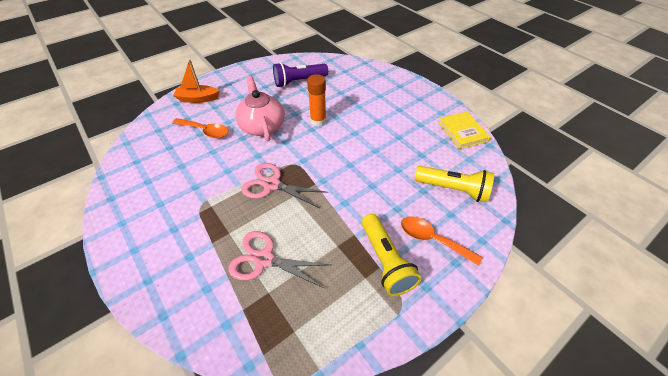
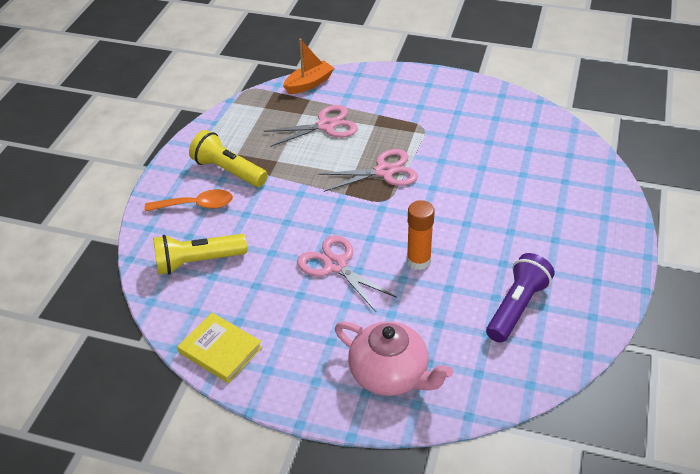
camera: 145 degrees right, 5 degrees down
(198, 99) = (595, 206): orange boat -> orange boat (309, 84)
(205, 131) = (522, 179): orange spoon -> none
(262, 126) = (472, 218): pink teapot -> pink teapot (390, 374)
(365, 141) = (335, 265): none -> pink scissors

